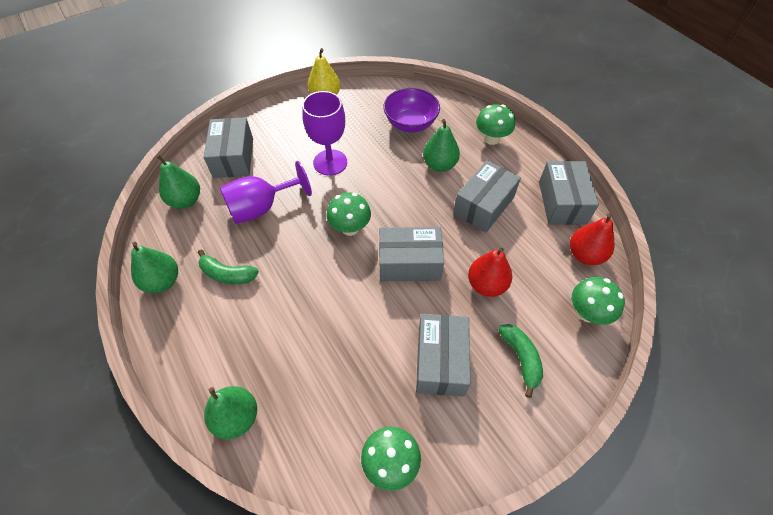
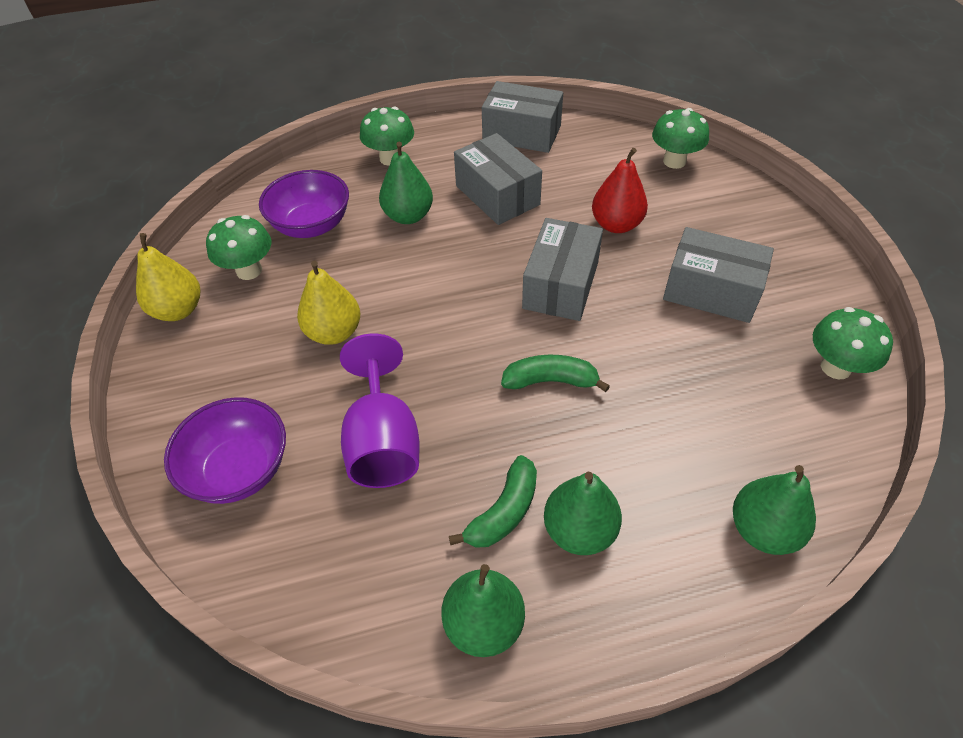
camera: 70 degrees left, 5 degrees down
(185, 200) = (304, 565): green pear -> green pear (579, 530)
(233, 158) = (239, 470): grey box -> purple bowl
(330, 162) = (334, 332): purple goblet -> yellow pear
(350, 228) = (476, 334): green mushroom -> green mushroom (249, 270)
(521, 358) = (719, 225): green banana -> green banana (550, 381)
(585, 255) = (601, 140): red pear -> none

